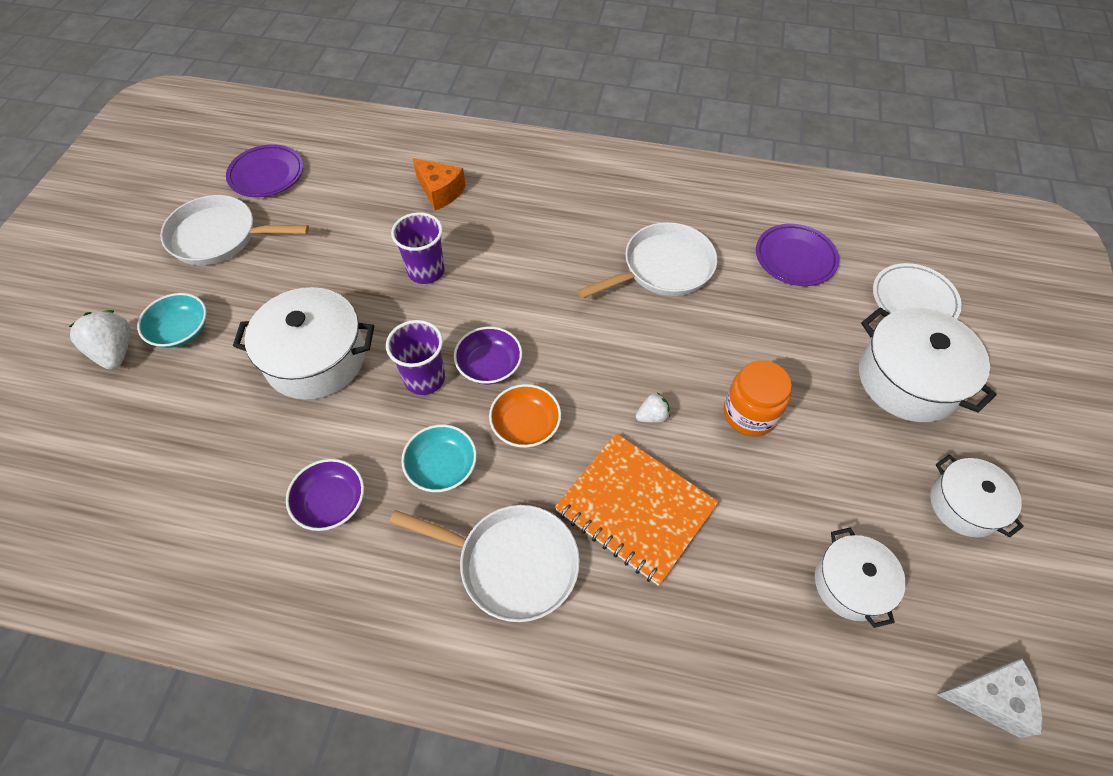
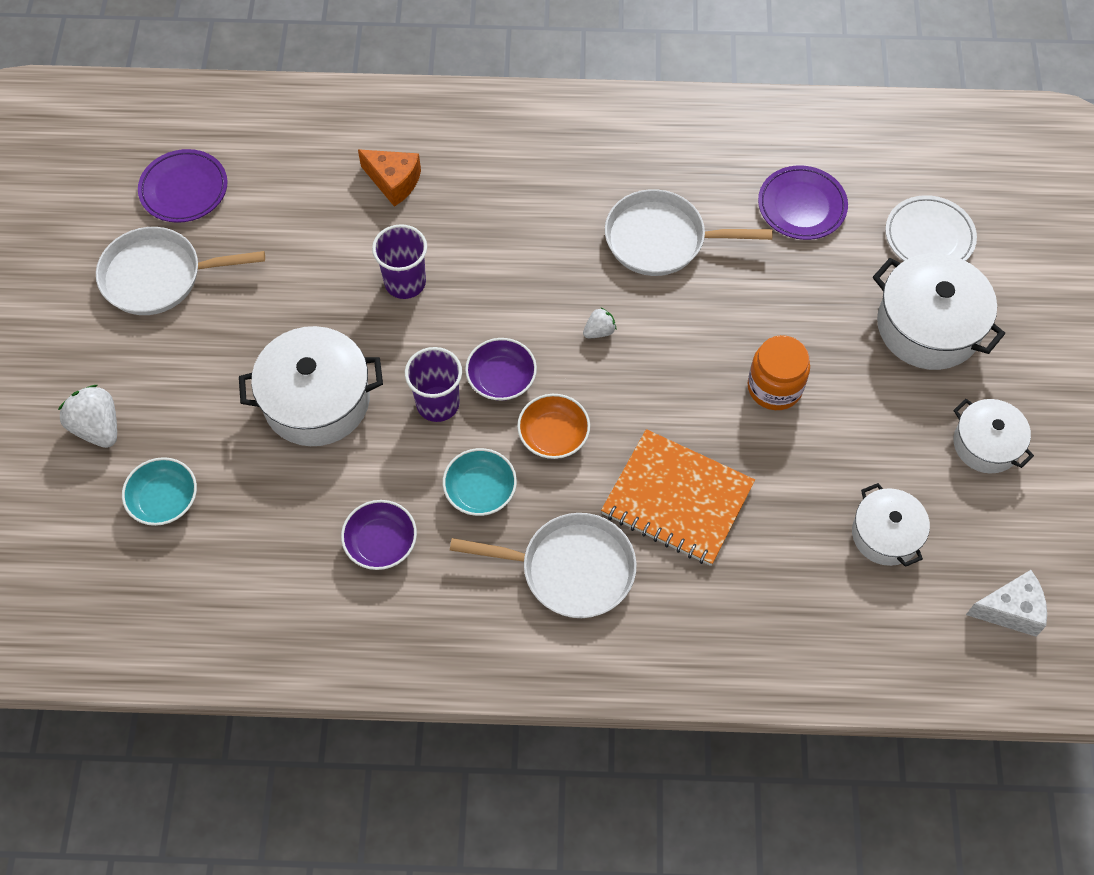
camera: 10 degrees left, 5 degrees up
(181, 330) = (159, 393): turquoise bowl -> turquoise bowl (164, 500)
(652, 416) = (678, 406): white strawberry -> white strawberry (599, 331)
(663, 268) = (662, 240): white pan -> white pan turned 135 degrees counterclockwise

